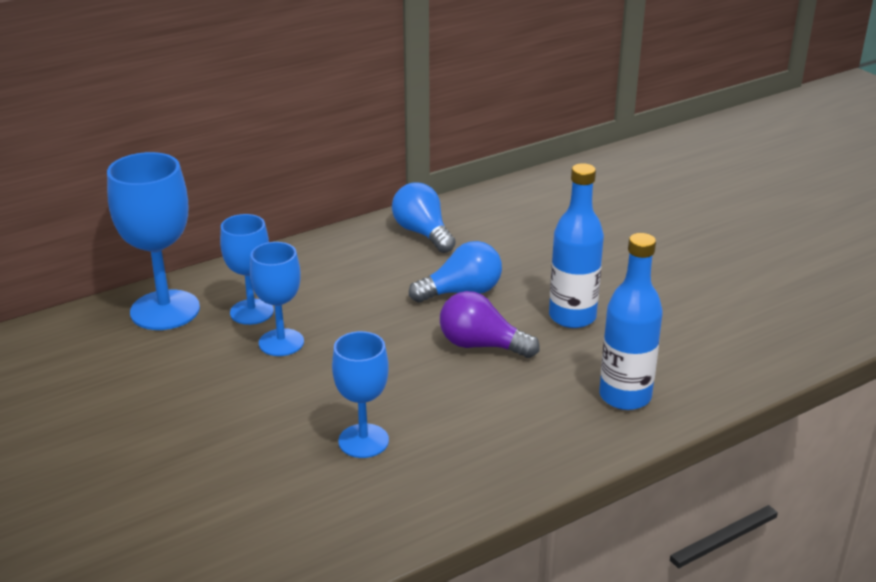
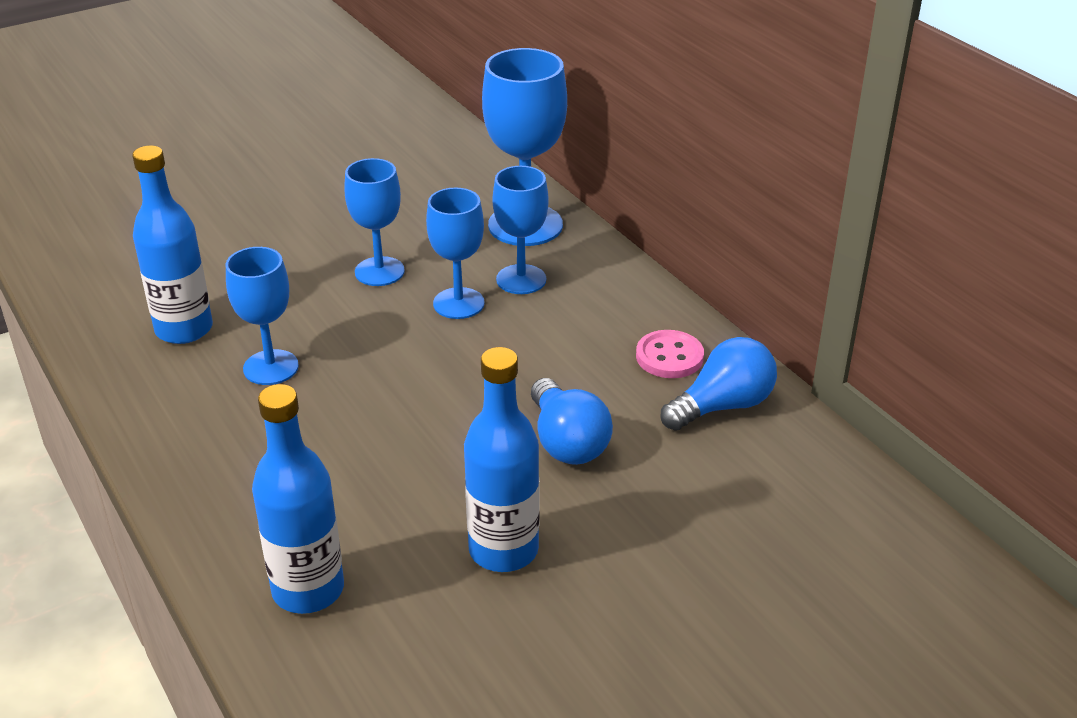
camera: 90 degrees right, 5 degrees up
(220, 388) = (379, 271): none -> blue goblet
(295, 506) = (184, 329): none -> blue bottle
(366, 250) = (669, 357): none -> pink button
(481, 345) = (439, 458): purple light bulb -> none

